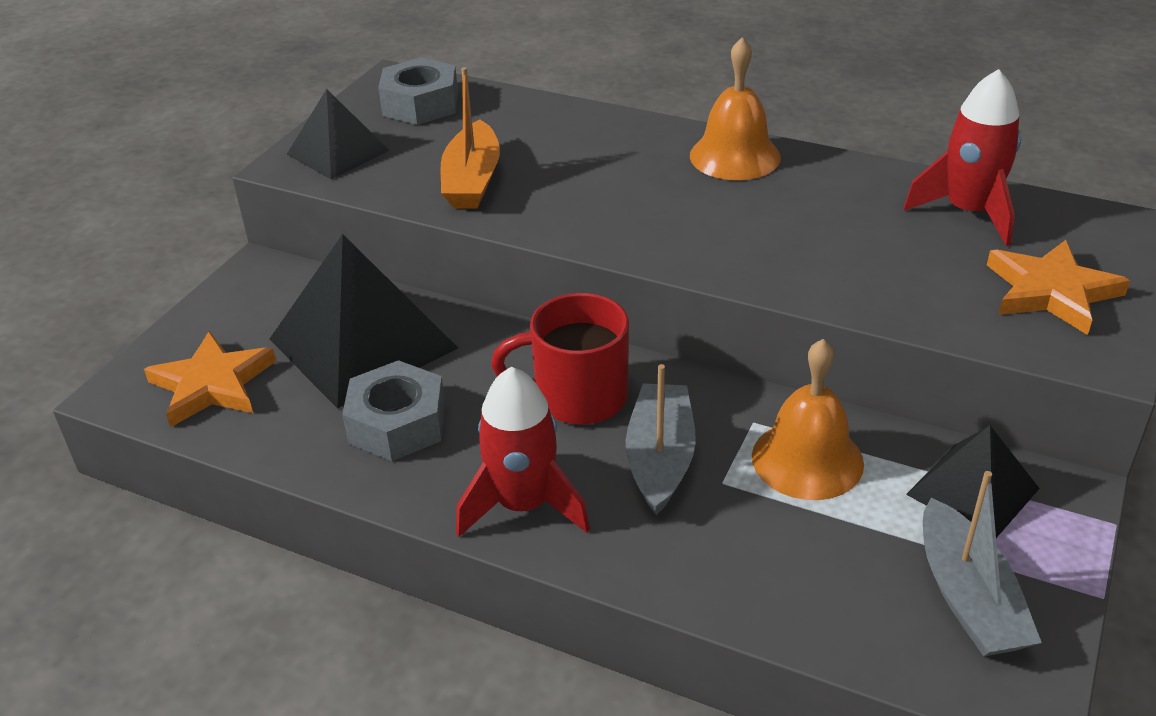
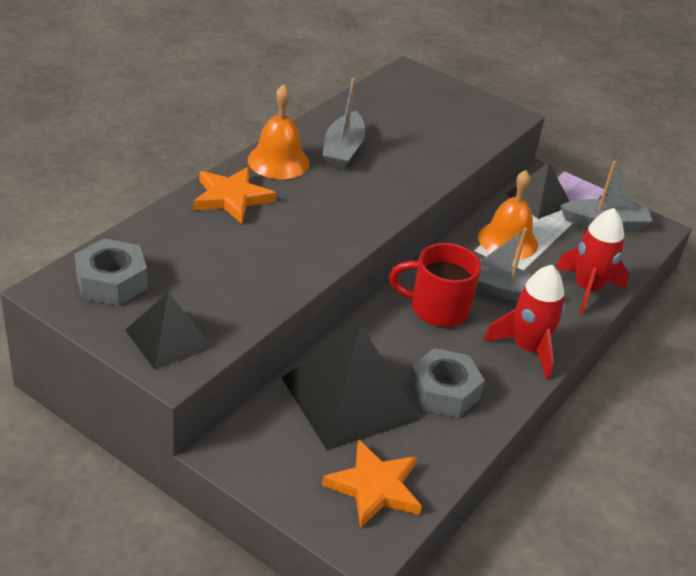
camera: 85 degrees left, 0 degrees up
(472, 181) = (253, 275): orange boat -> none
(577, 397) = (437, 309): red mug -> red mug turned 90 degrees clockwise
(809, 200) = (343, 150): none -> grey boat
(968, 212) = (378, 107): red rocket -> red rocket (587, 290)
(1051, 292) = (457, 110): orange star -> orange star (231, 198)

